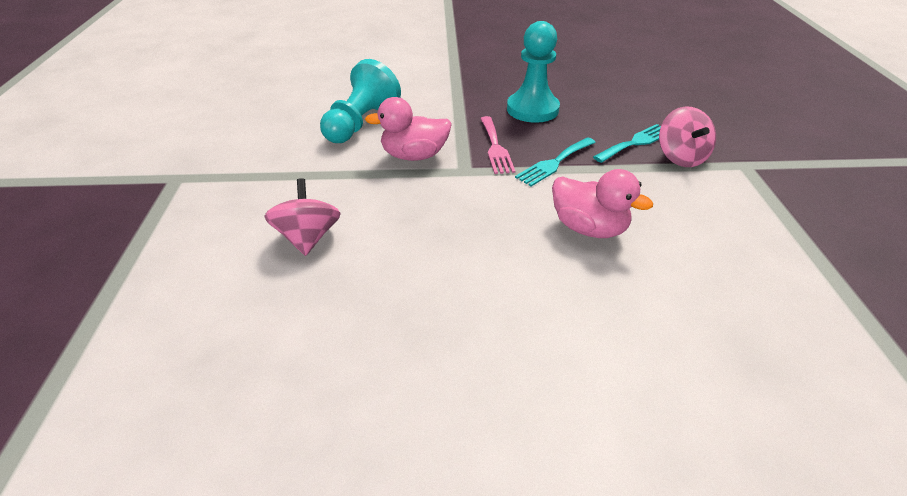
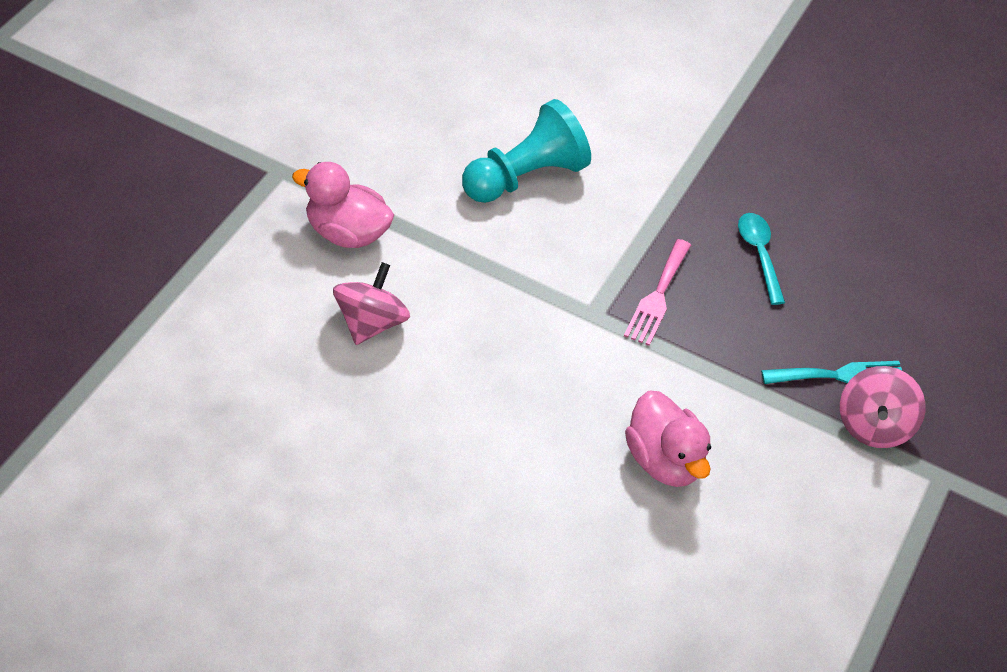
camera: 25 degrees right, 10 degrees up
(414, 156) = (552, 262): pink duck -> pink duck (346, 233)
(532, 109) = (759, 255): turquoise pawn -> turquoise spoon
(554, 163) = (707, 355): turquoise fork -> none

